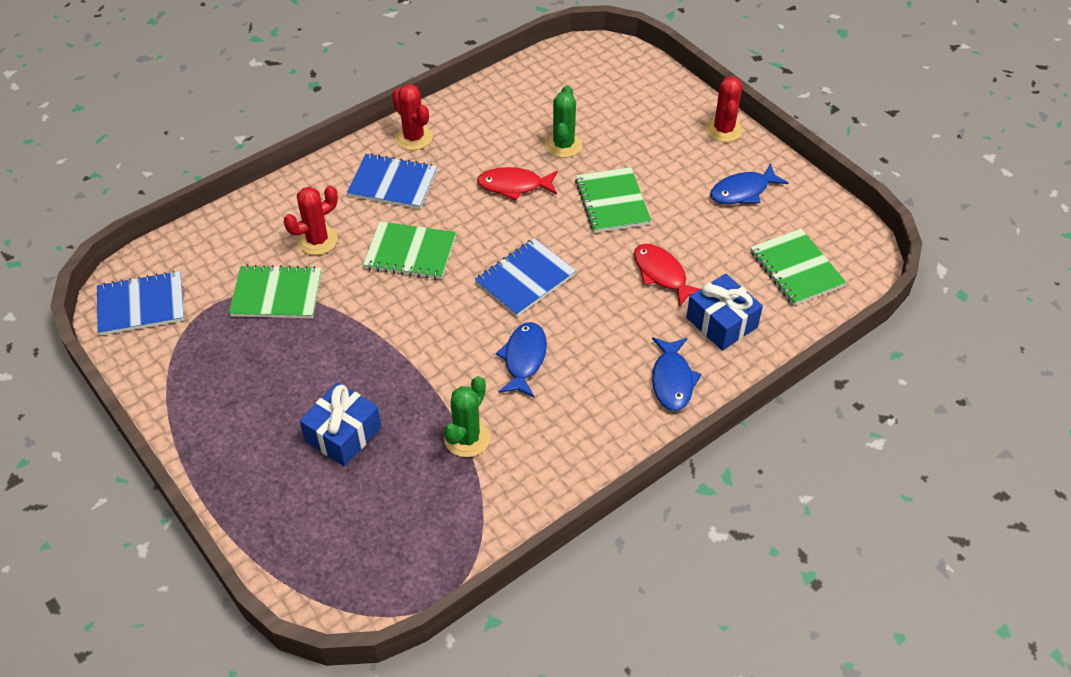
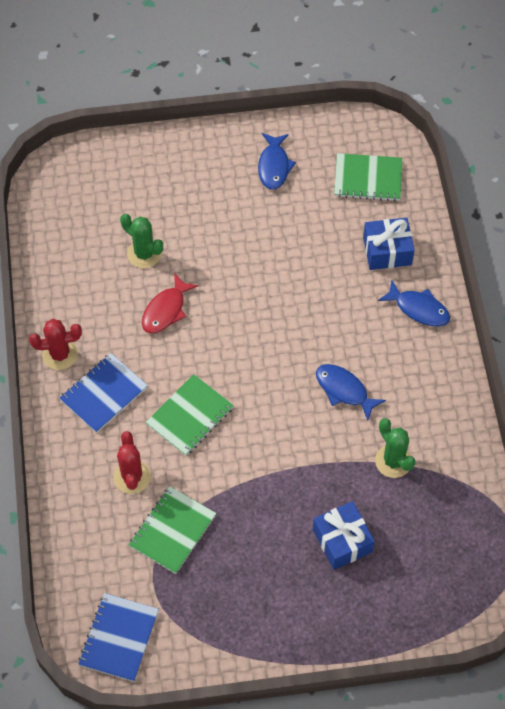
camera: 60 degrees left, 10 degrees up
(525, 279) = (268, 351): blue notebook -> none
(612, 202) = (228, 254): green notebook -> none
(662, 274) = (320, 262): red fish -> none
(723, 130) = (203, 141): red cactus -> none

